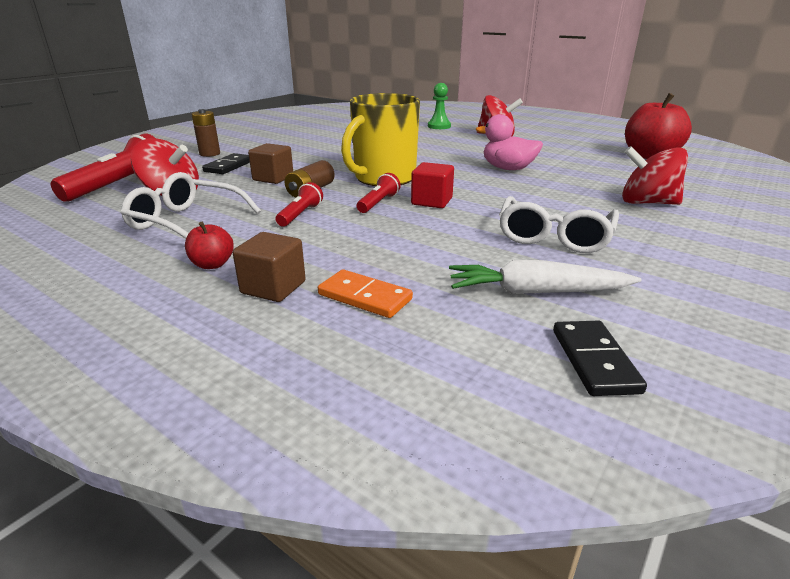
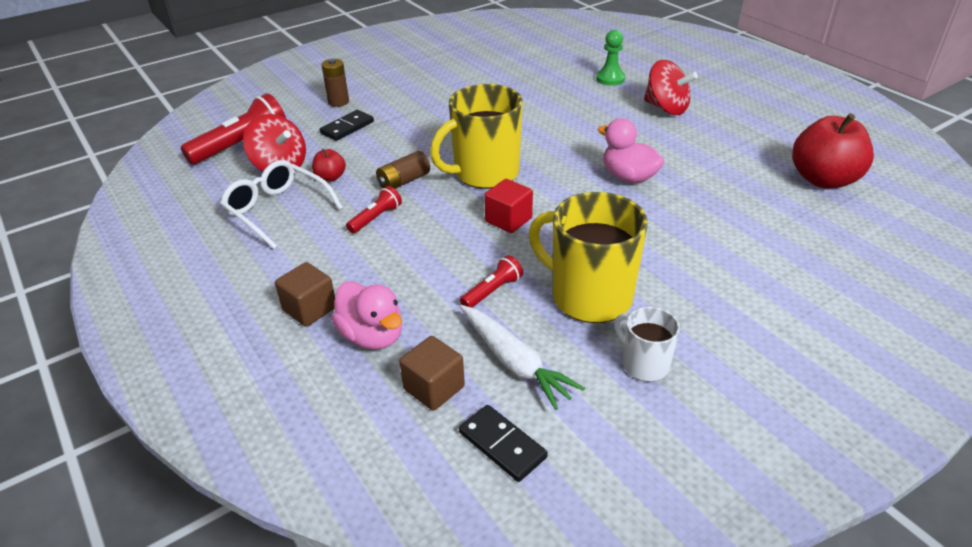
camera: 20 degrees right, 10 degrees up
(212, 264) = (276, 271): red apple -> red apple (330, 177)
(273, 178) = (379, 155): brown cube -> brown cube (434, 388)
(364, 297) = (372, 336): orange domino -> pink duck
(378, 203) = (455, 213): red flashlight -> red flashlight (492, 291)
(536, 292) = (515, 363): white carrot -> white carrot turned 150 degrees counterclockwise
(554, 236) = (589, 296): white glasses -> yellow mug
(594, 360) = (502, 445): black domino -> black domino turned 60 degrees counterclockwise
(647, 203) = (734, 264): red spinning top -> none
(654, 272) = (644, 364): none -> white mug

